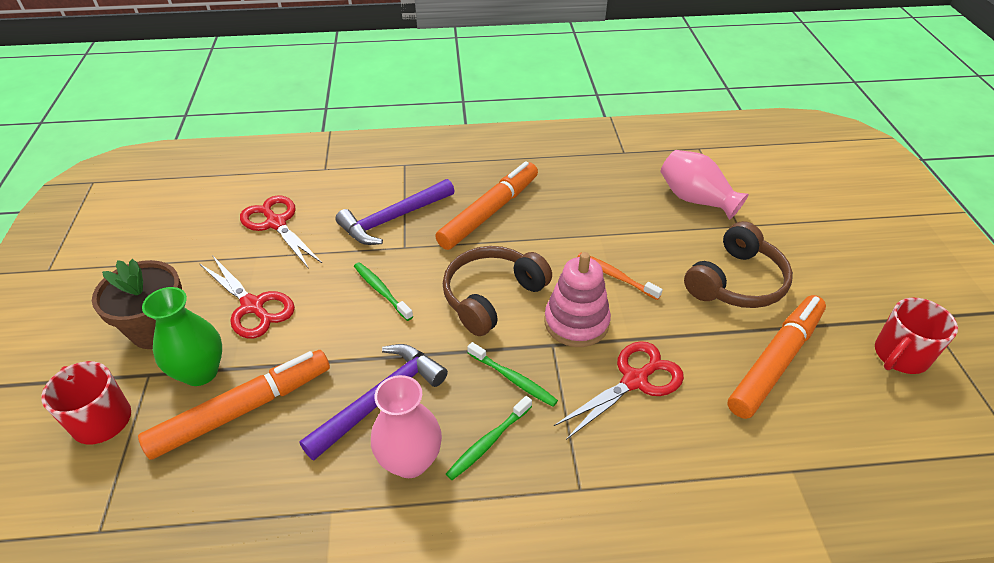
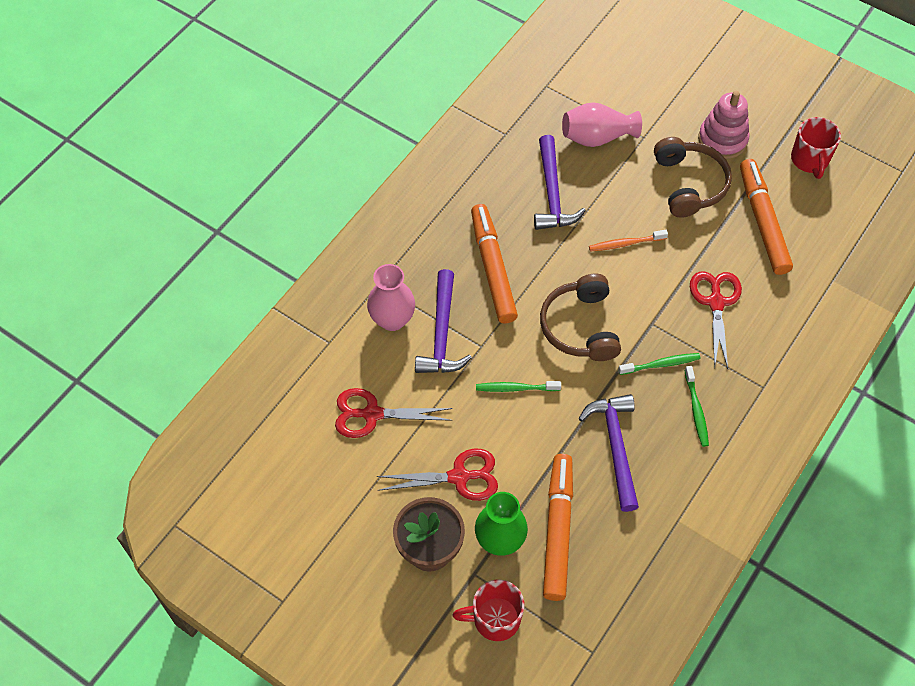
camera: 50 degrees left, 15 degrees up
(410, 461) = (676, 459): pink vase -> pink vase (392, 319)
(576, 322) = (645, 297): pink stacking toy -> pink stacking toy (722, 139)
(605, 205) = (552, 193): none -> purple hammer

